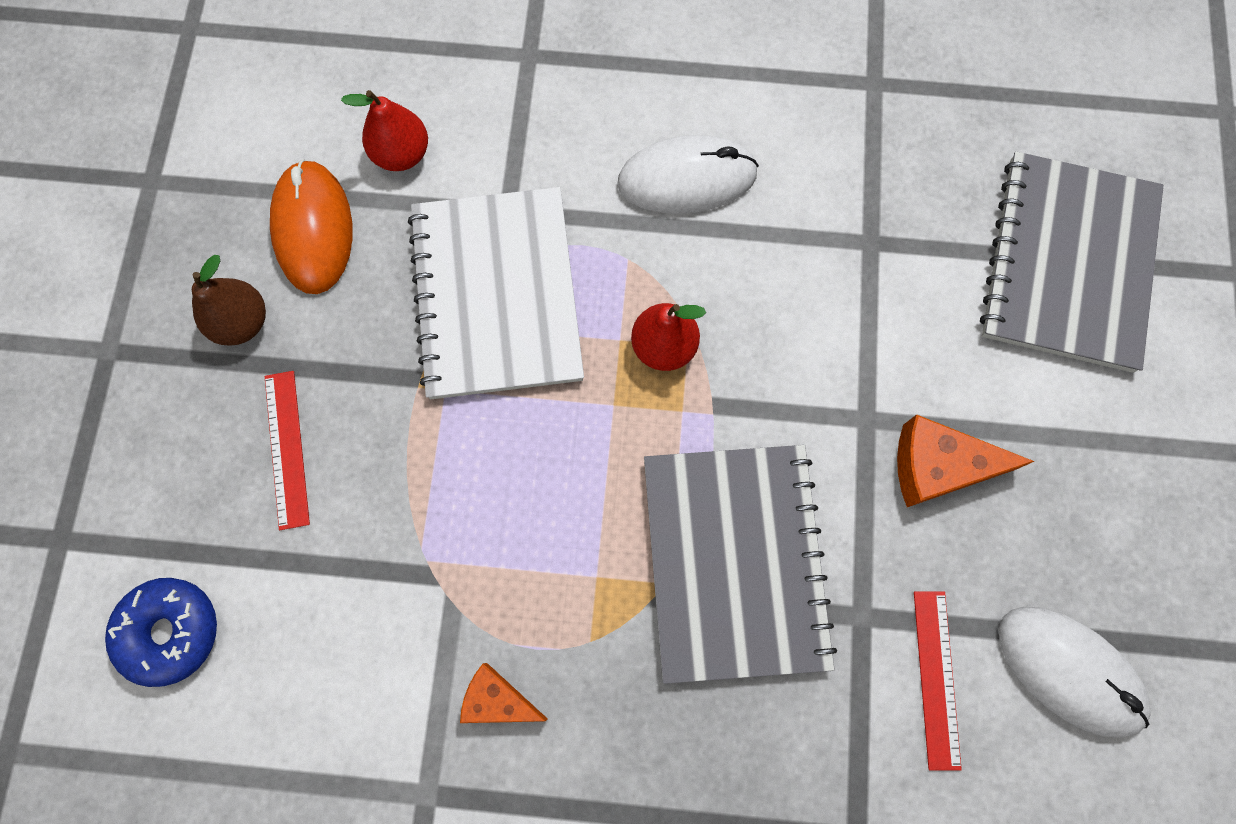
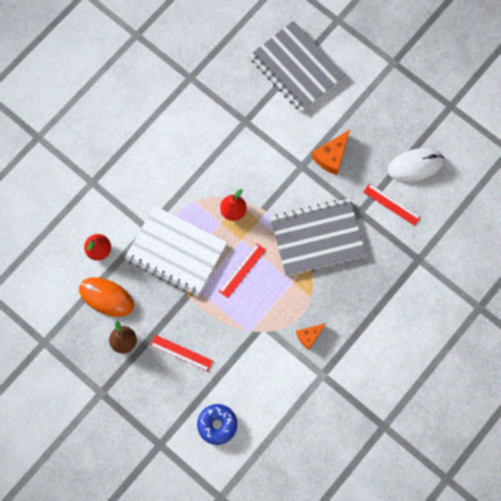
camera: 55 degrees left, 0 degrees up
(548, 451) = (242, 270): none -> red ruler
(687, 179) = (180, 162): white mouse -> none
(734, 561) = (317, 237): grey notebook -> grey notebook turned 45 degrees counterclockwise

